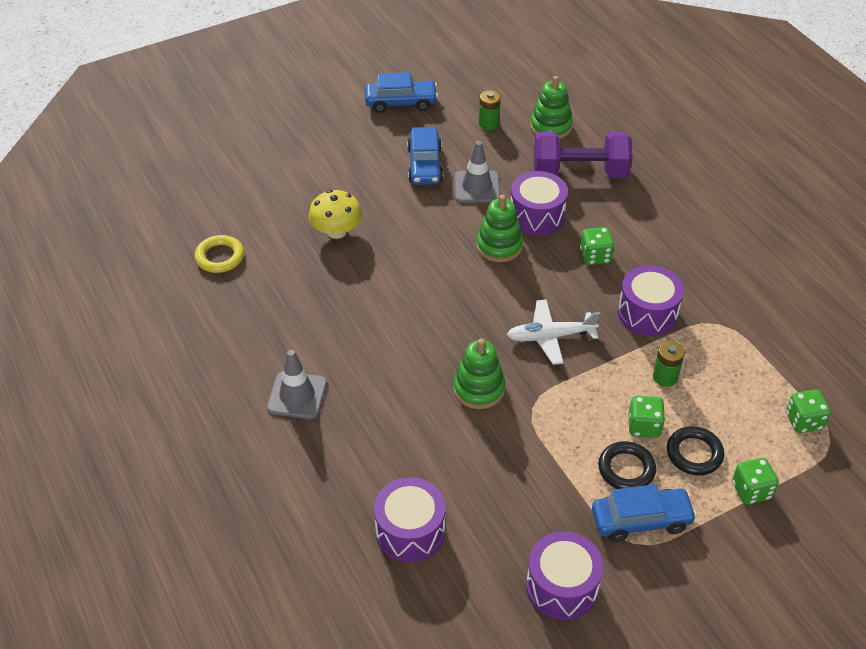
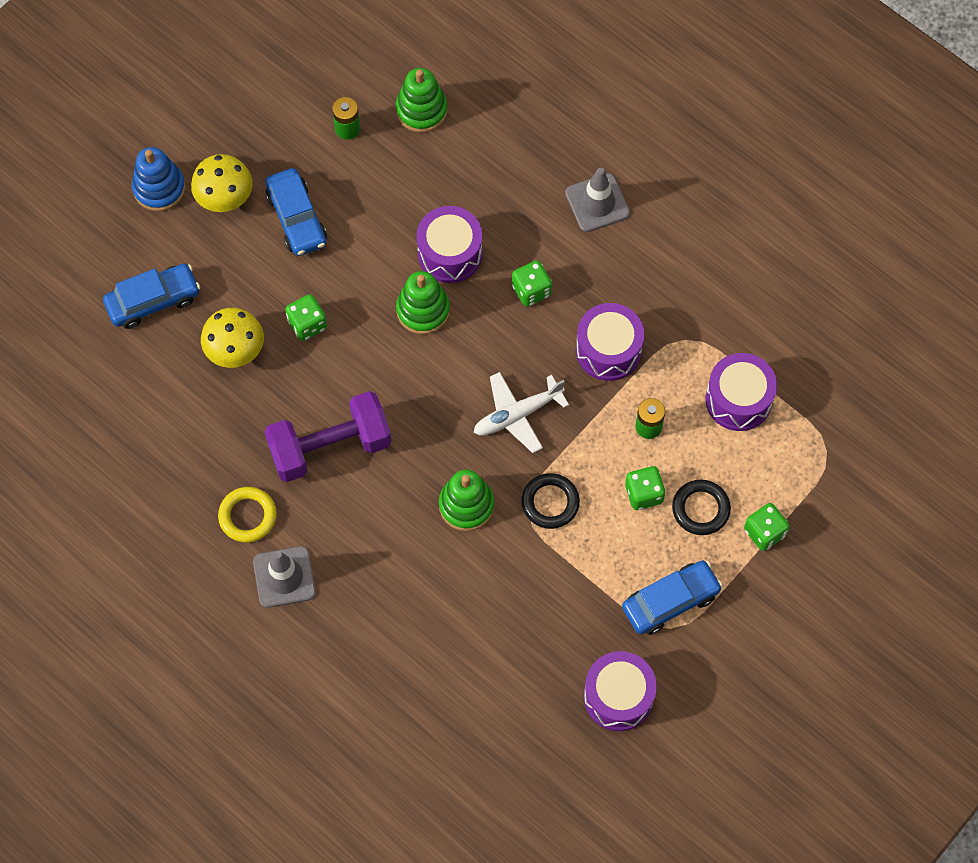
camera: 20 degrees left, 20 degrees up
(220, 257) = (120, 428): yellow ring -> yellow ring (247, 516)
(330, 123) = (159, 188): none -> blue stacking toy
(376, 139) = (224, 196): none -> yellow mushroom
(401, 102) = (230, 127): blue car -> blue car (153, 301)
(410, 531) = (458, 689): purple drum -> purple drum (738, 400)
(477, 187) = (368, 232): grey traffic cone -> grey traffic cone (597, 203)
(580, 172) = (477, 172): purple dumbbell -> purple dumbbell (330, 447)
(626, 469) = (640, 549): black ring -> black ring (550, 502)
(804, 421) = (796, 434): green dice -> green dice (307, 324)

